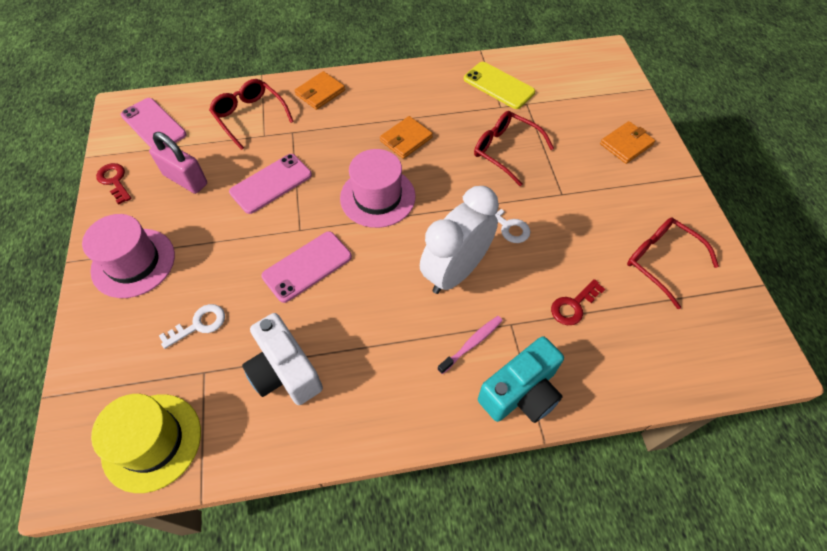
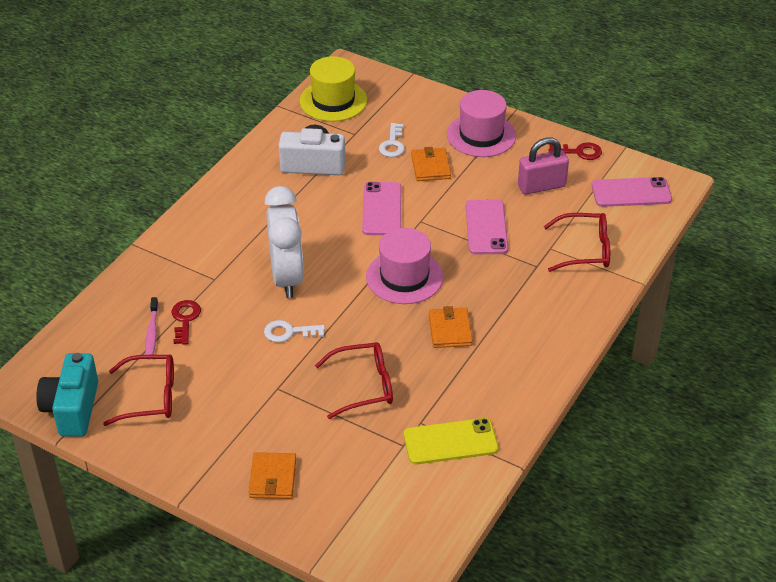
camera: 130 degrees right, 15 degrees down
(320, 92) = (573, 308): orange wallet -> orange wallet (430, 167)
(472, 343) = (226, 251): pink toothbrush -> pink toothbrush (152, 333)
(521, 392) = (168, 252): turquoise camera -> turquoise camera (72, 409)

